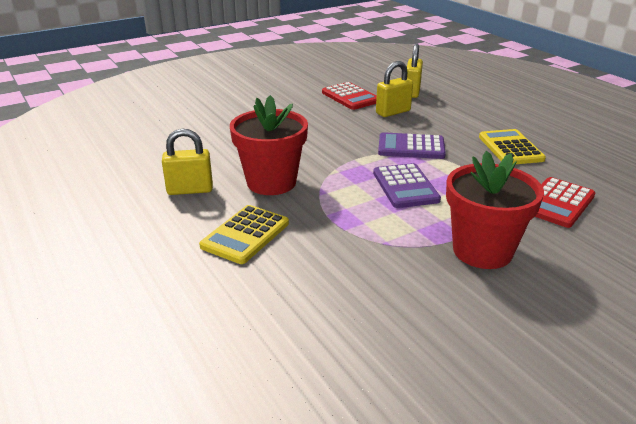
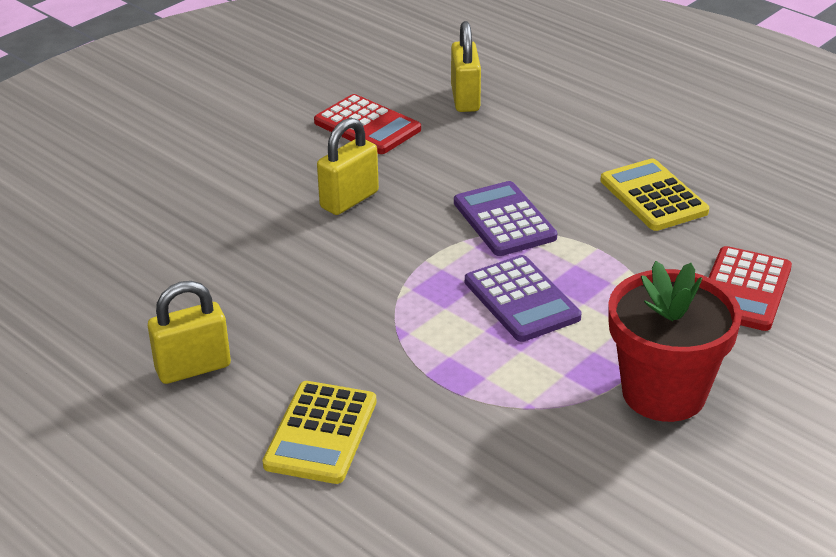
camera: 15 degrees left, 5 degrees up
(271, 182) = (315, 329): red flower pot -> none
(393, 112) = (450, 149): yellow padlock -> yellow padlock (349, 200)
(411, 147) = (504, 220): purple calculator -> purple calculator turned 75 degrees clockwise

